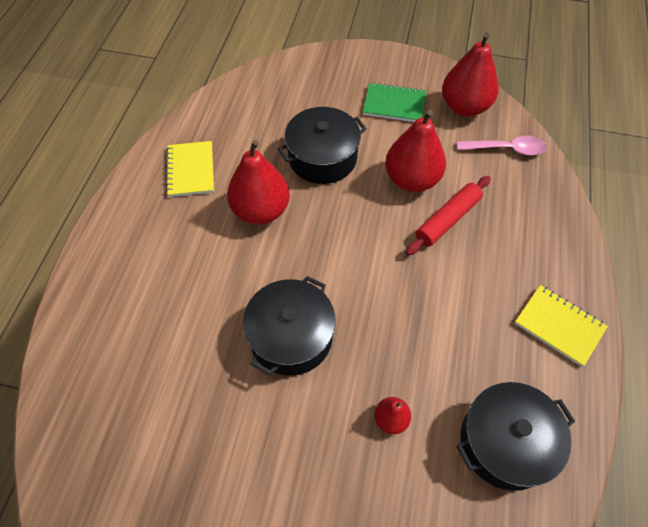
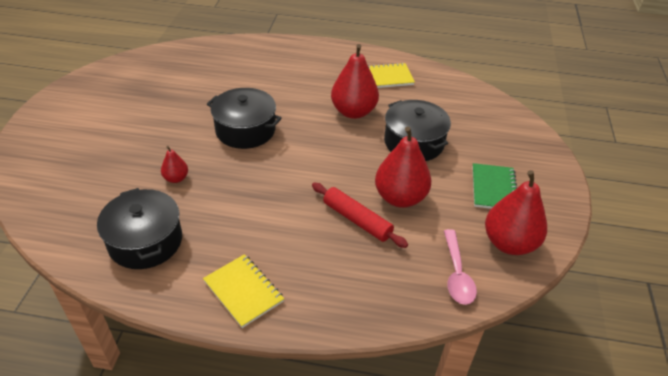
camera: 85 degrees right, 15 degrees down
(559, 326) = (243, 291): yellow notebook -> yellow notebook turned 75 degrees counterclockwise

